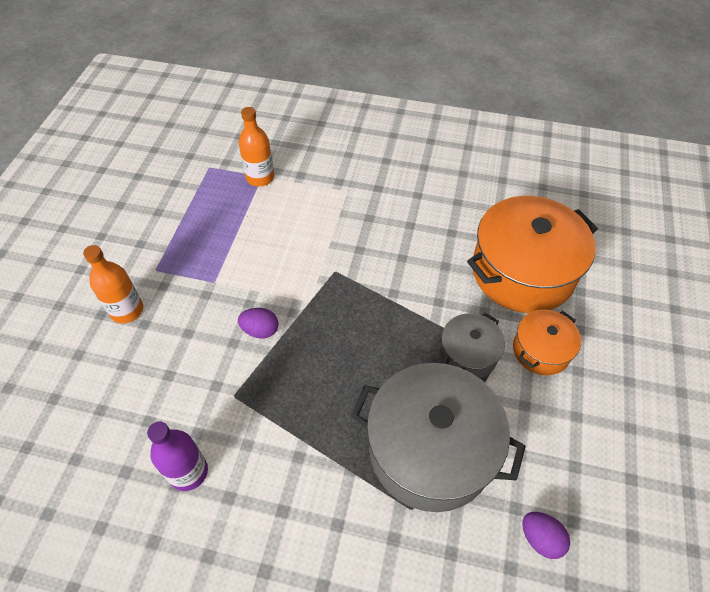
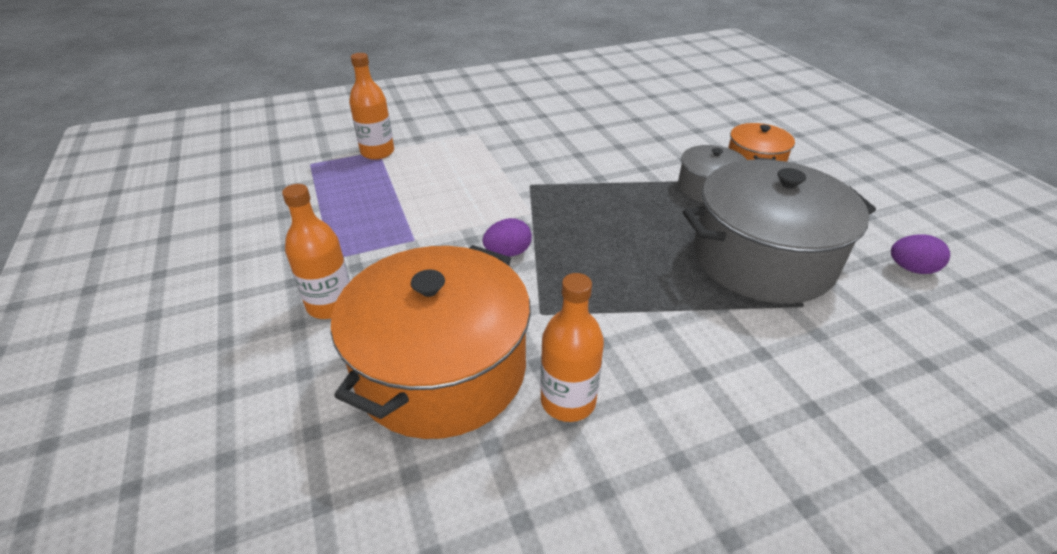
camera: 35 degrees left, 15 degrees down
(188, 472) = (568, 401): purple bottle -> orange bottle
(522, 272) = (681, 128): orange pot -> orange pot (441, 369)

